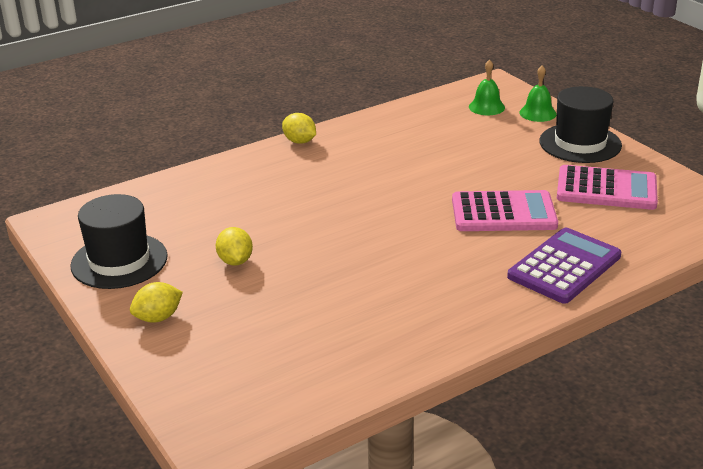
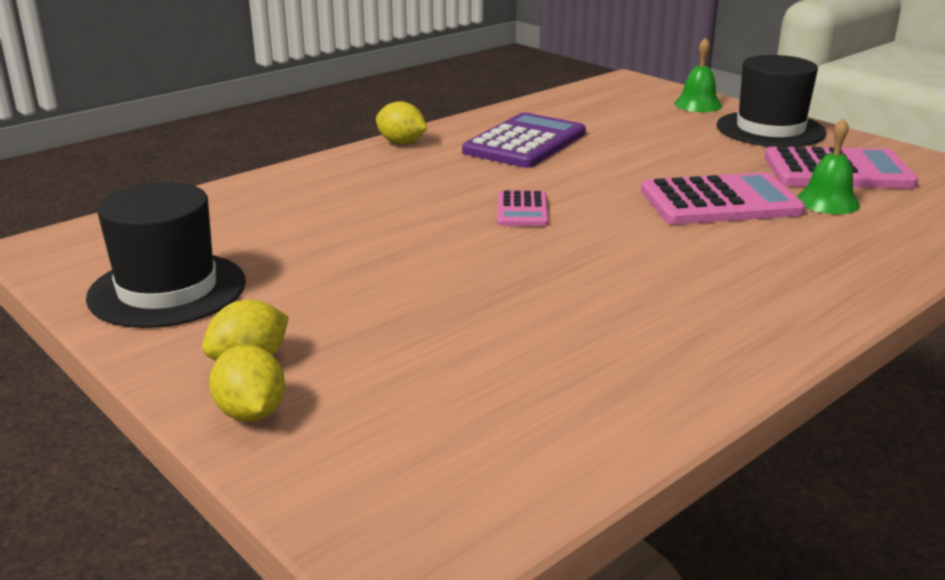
camera: 10 degrees left, 5 degrees down
(235, 261) = (356, 278): yellow lemon -> yellow lemon (251, 413)
(362, 211) = (522, 210): none -> pink calculator
(486, 107) = (630, 101): green bell -> green bell (827, 201)
(564, 266) = (845, 255): purple calculator -> purple calculator (525, 143)

